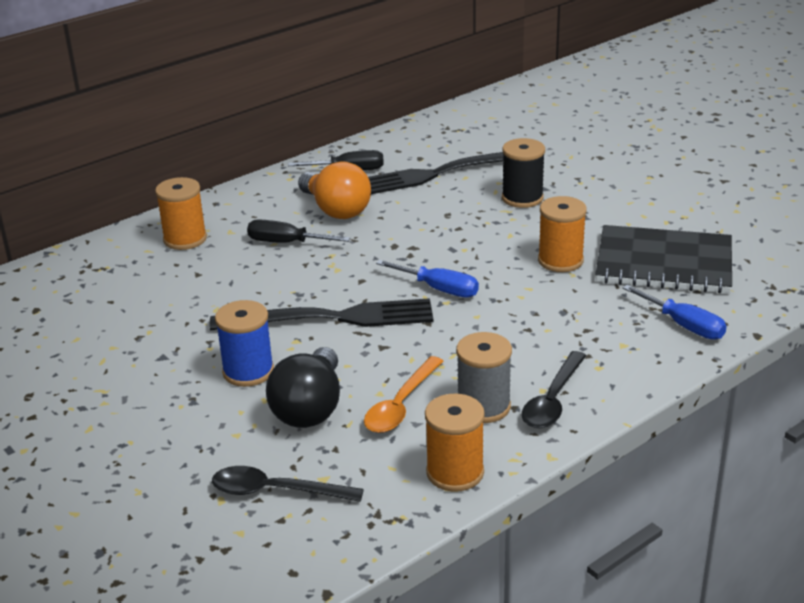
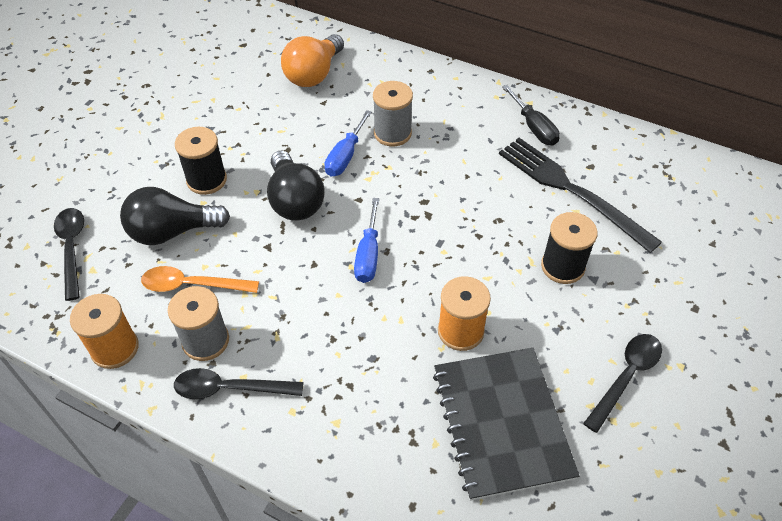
camera: 65 degrees right, 20 degrees up
(185, 239) = (368, 76): orange spool -> none
(248, 371) = (206, 180): blue spool -> black spool
(286, 243) = (392, 133): black screwdriver -> grey spool
(331, 318) = (295, 201): black fork -> black light bulb
(336, 210) = (461, 144): orange light bulb -> orange light bulb (314, 74)
(648, 200) = (626, 377): none -> black spoon
(683, 325) = (390, 468): blue screwdriver -> blue screwdriver (345, 156)

